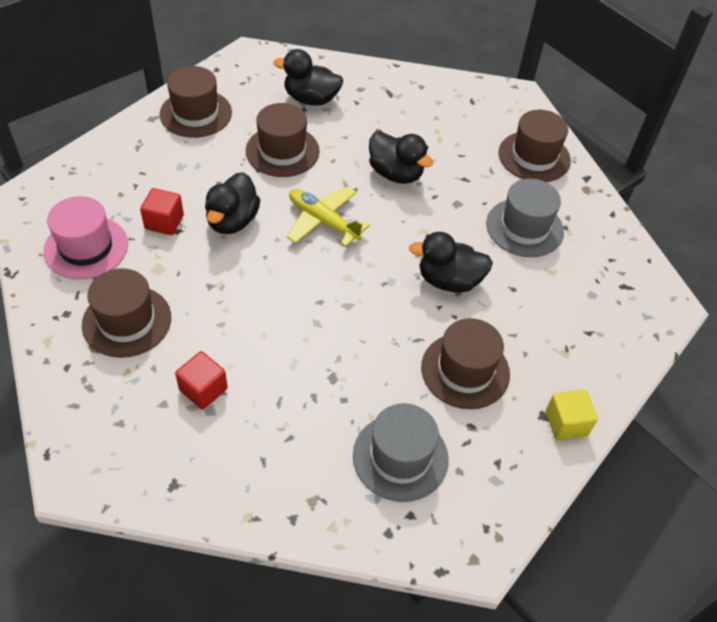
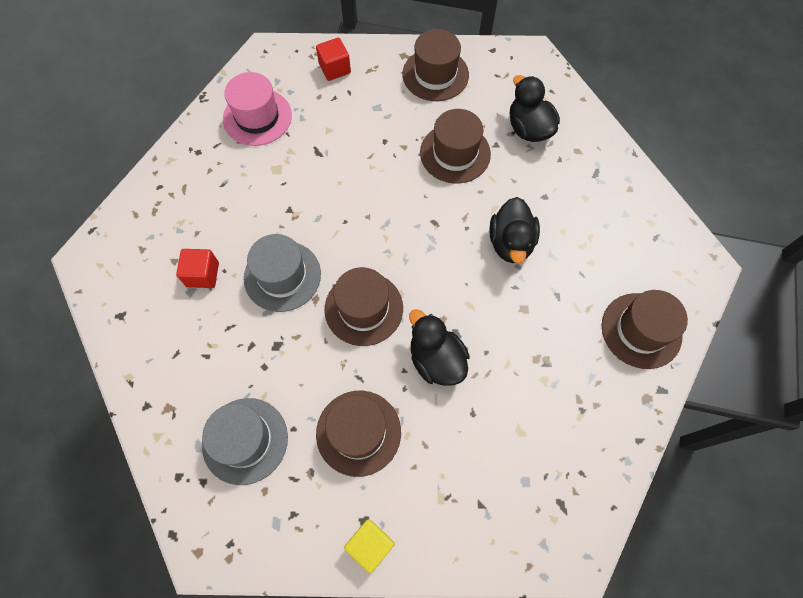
camera: 55 degrees right, 15 degrees up
(127, 321) = (219, 188): brown hat -> brown hat (364, 308)
(164, 222) = (318, 140): red cube -> red cube (335, 68)
(232, 221) = (358, 177): black duck -> none
(323, 221) = (412, 232): yellow plane -> none
(524, 227) = (548, 378): grey hat -> grey hat (282, 276)

